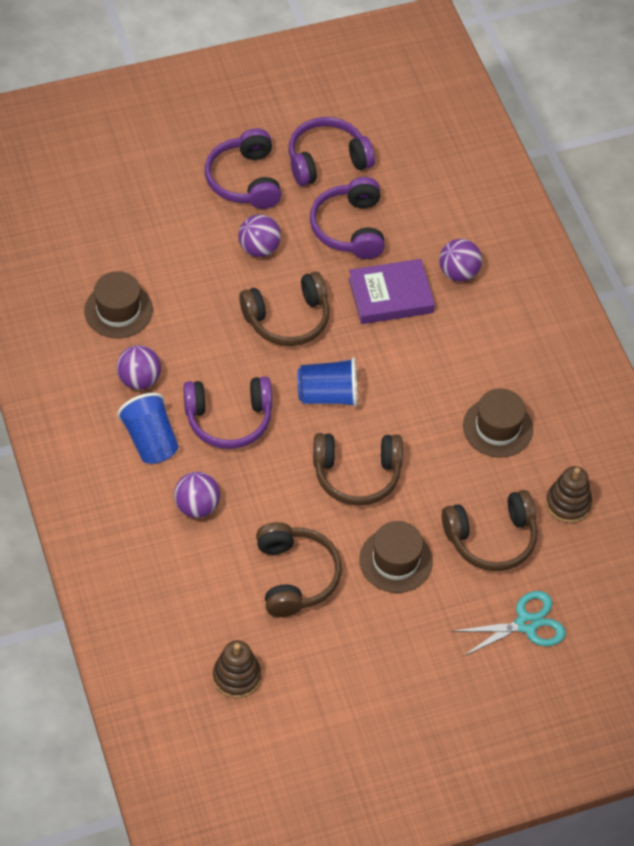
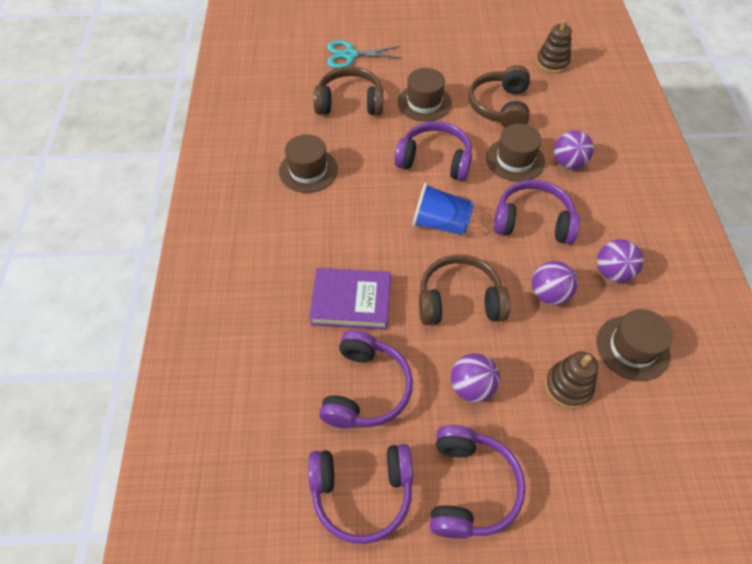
camera: 160 degrees left, 0 degrees up
(150, 440) = (604, 218): blue cup -> none
(262, 496) = (515, 160): none -> brown hat
(357, 474) = (435, 160): brown headphones -> purple headphones
(458, 272) = (275, 311): purple ball -> purple ball (549, 294)
(568, 503) = (283, 112): brown stacking toy -> brown stacking toy (568, 386)

